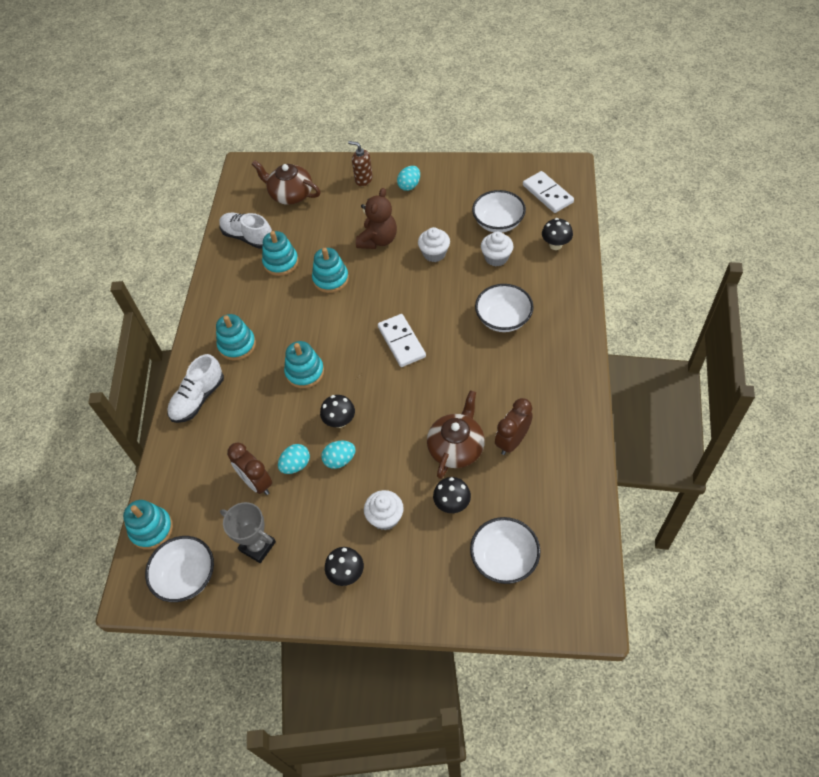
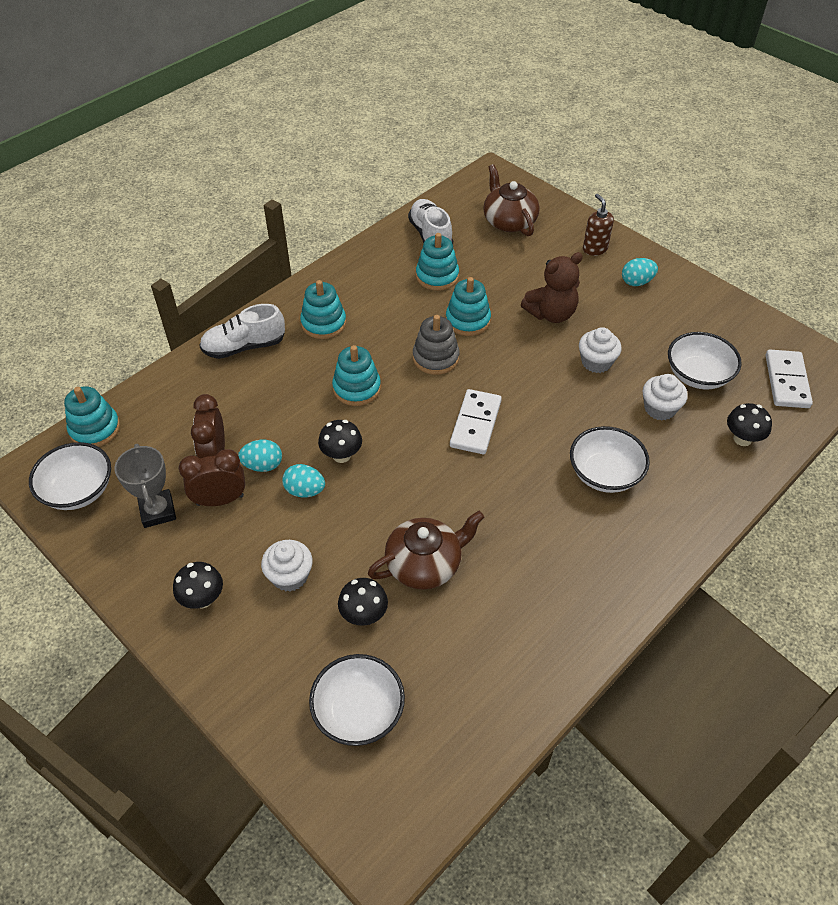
camera: 35 degrees right, 5 degrees down
(335, 317) = (435, 358): none -> grey stacking toy
(512, 441) = (487, 602): brown clock -> brown clock (220, 500)

